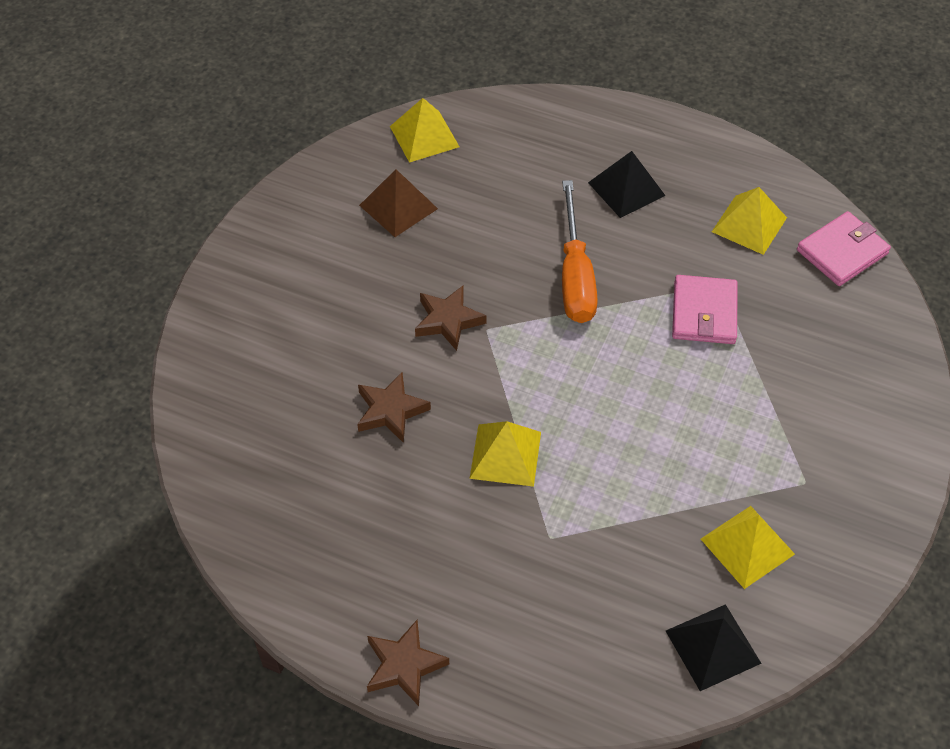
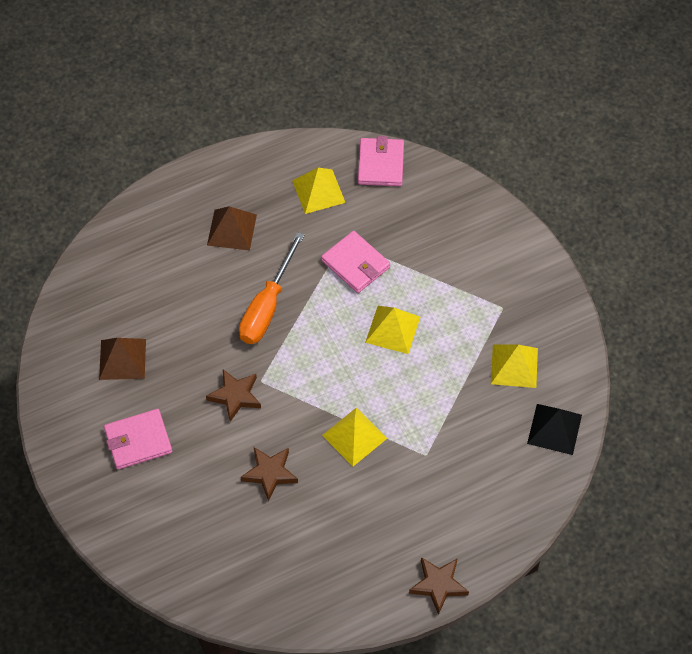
camera: 50 degrees left, 5 degrees up
(323, 279) = (138, 441): none -> pink wallet
(424, 136) = (80, 303): yellow pyramid -> yellow pyramid (393, 329)
(575, 275) = (267, 306): orange screwdriver -> orange screwdriver turned 75 degrees clockwise
(626, 189) = (232, 229): black pyramid -> brown pyramid

